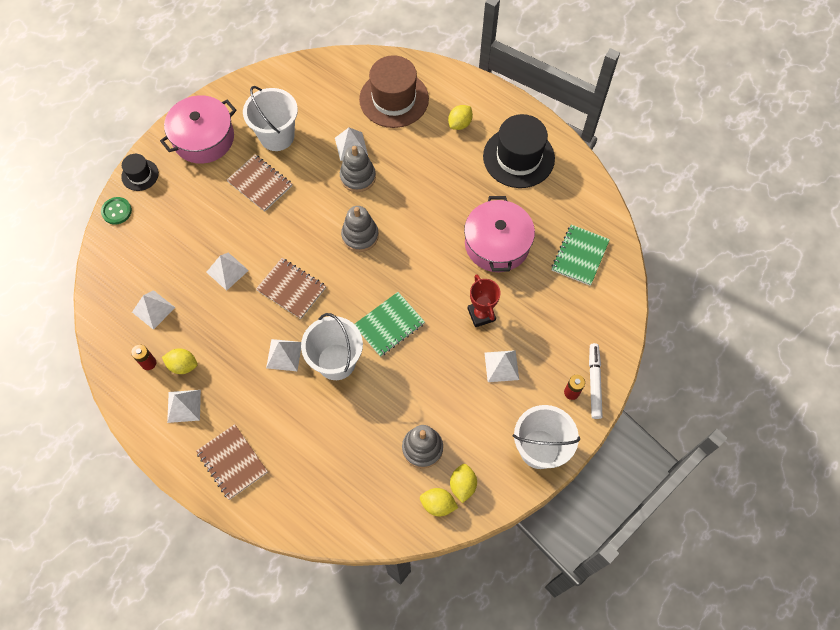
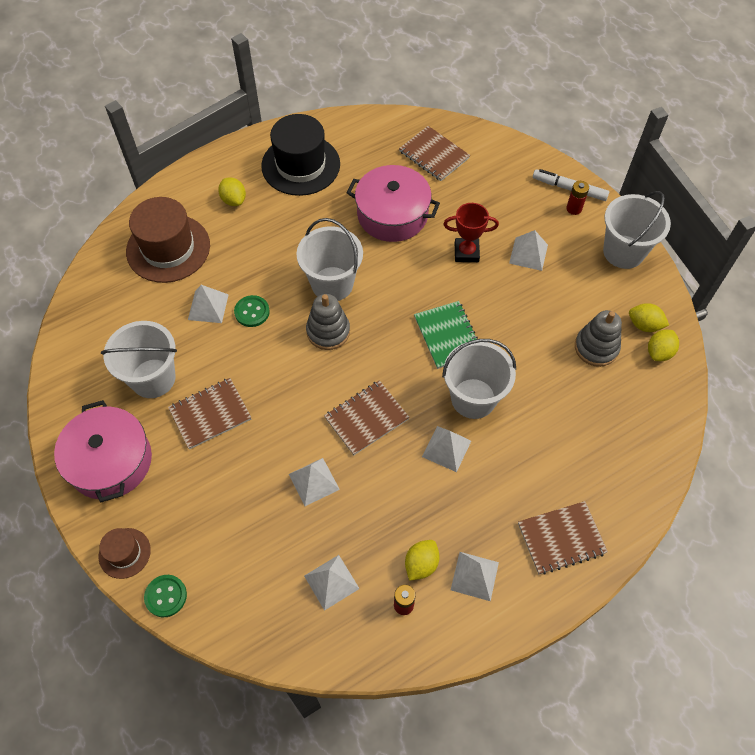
camera: 70 degrees left, 5 degrees down
(140, 175) = (124, 553): black hat -> brown hat
(358, 177) = (252, 312): grey stacking toy -> green button
(406, 223) = (332, 284): none -> white bucket
(579, 256) = (434, 155): green notebook -> brown notebook

